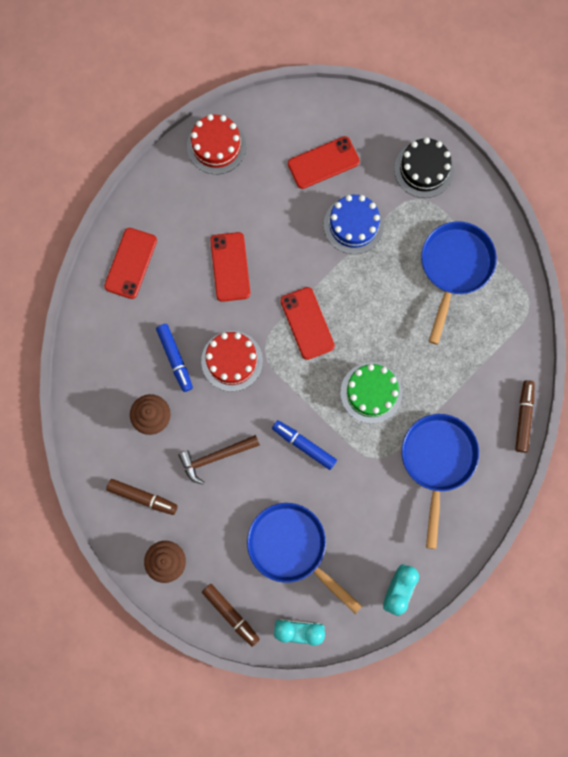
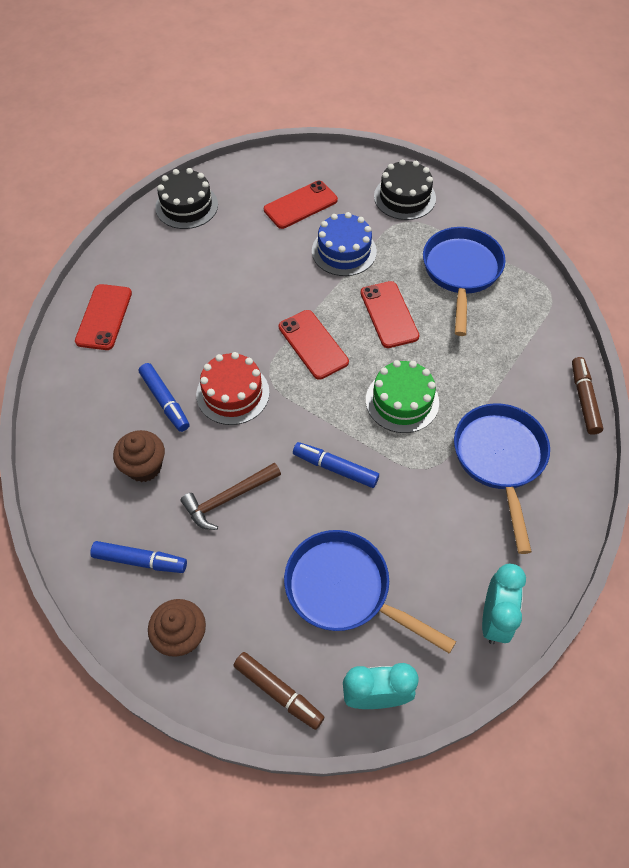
camera: 10 degrees left, 20 degrees down
(142, 497) = (140, 560): brown marker -> blue marker
(216, 146) = (186, 206): red cake -> black cake
(230, 267) = (217, 305): red phone -> red phone (389, 314)

